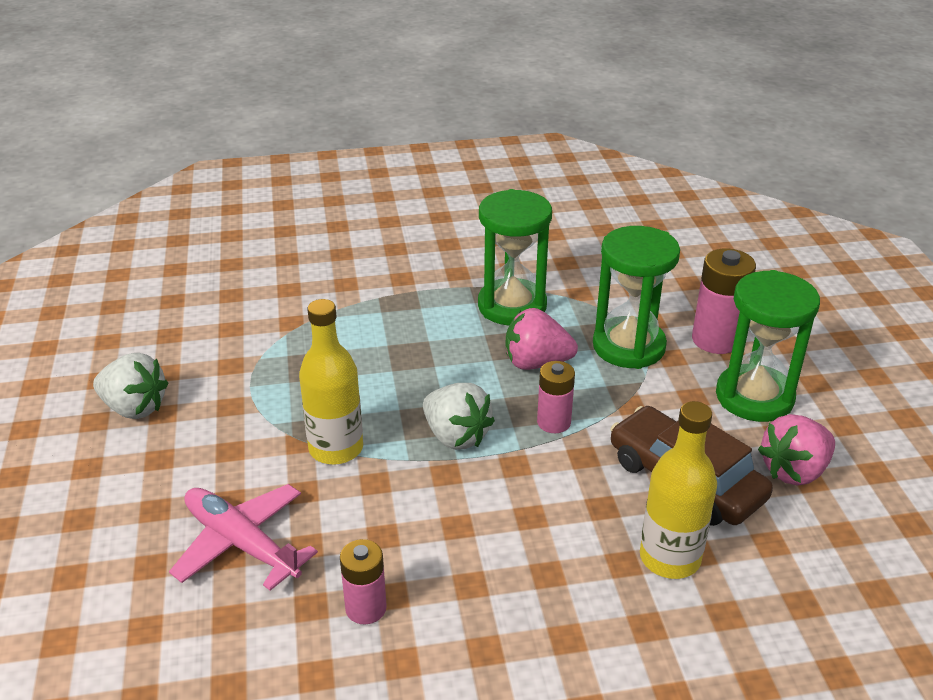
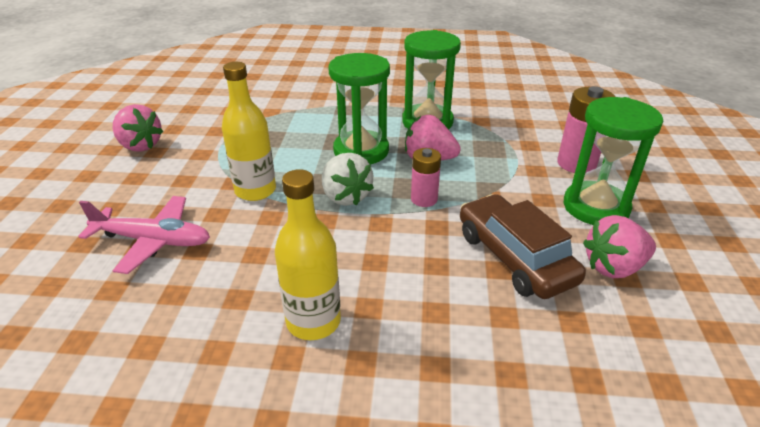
camera: 15 degrees right, 0 degrees up
(134, 408) = (140, 146): white strawberry -> pink strawberry
(242, 543) = (153, 241): pink plane -> pink plane turned 135 degrees clockwise
(366, 608) = (213, 304): pink battery -> none
(628, 346) = (504, 158): green hourglass -> green hourglass (361, 151)
(670, 558) = (477, 315): yellow bottle -> yellow bottle (313, 321)

